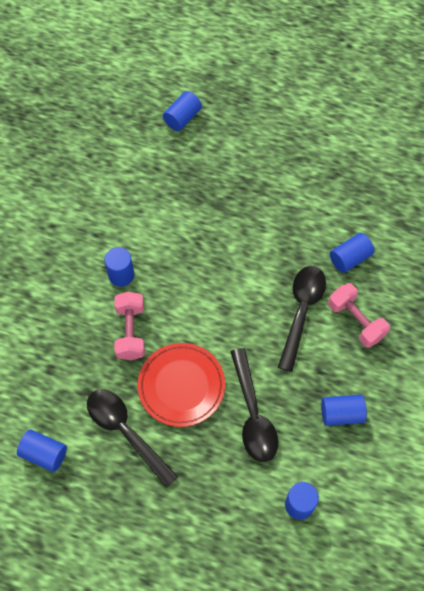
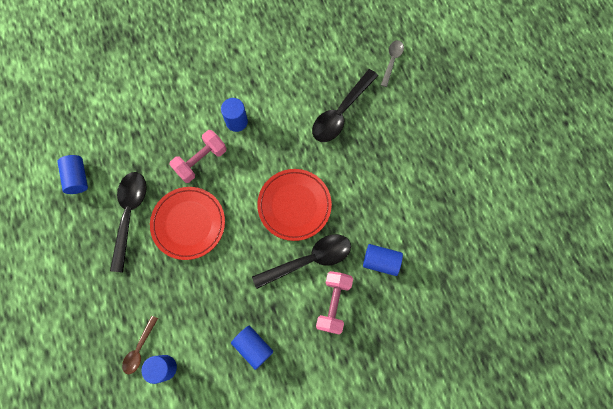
camera: 50 degrees right, 10 degrees up
(182, 118) = (392, 61): blue cylinder -> grey spoon
(242, 287) = (294, 205): none -> red plate
(253, 414) = (205, 286): black spoon -> black spoon (341, 112)
(263, 515) = (139, 349): none -> brown spoon

